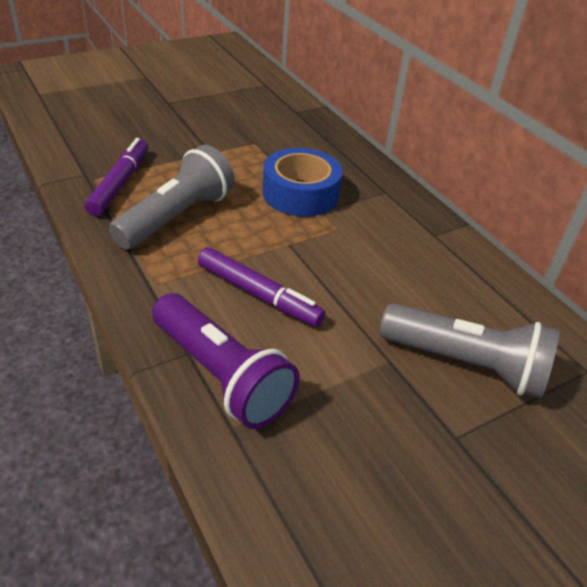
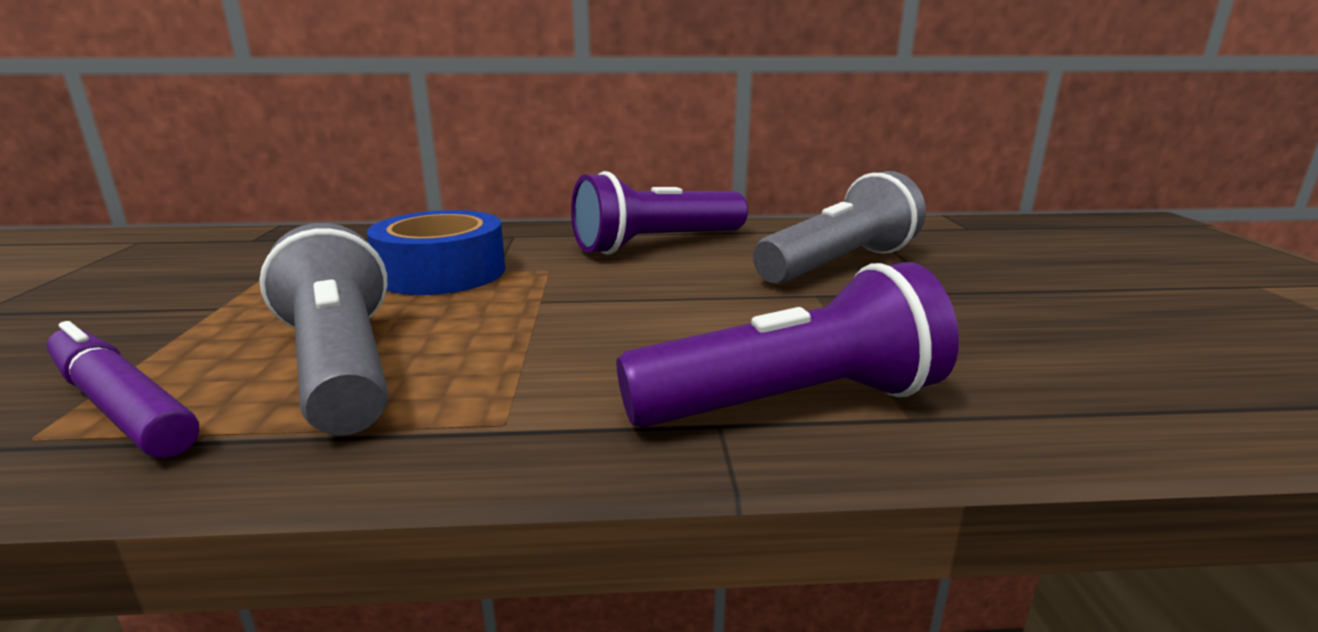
camera: 60 degrees left, 20 degrees down
(258, 295) = (629, 340): purple marker -> none
(425, 259) = (657, 244): none -> purple flashlight

